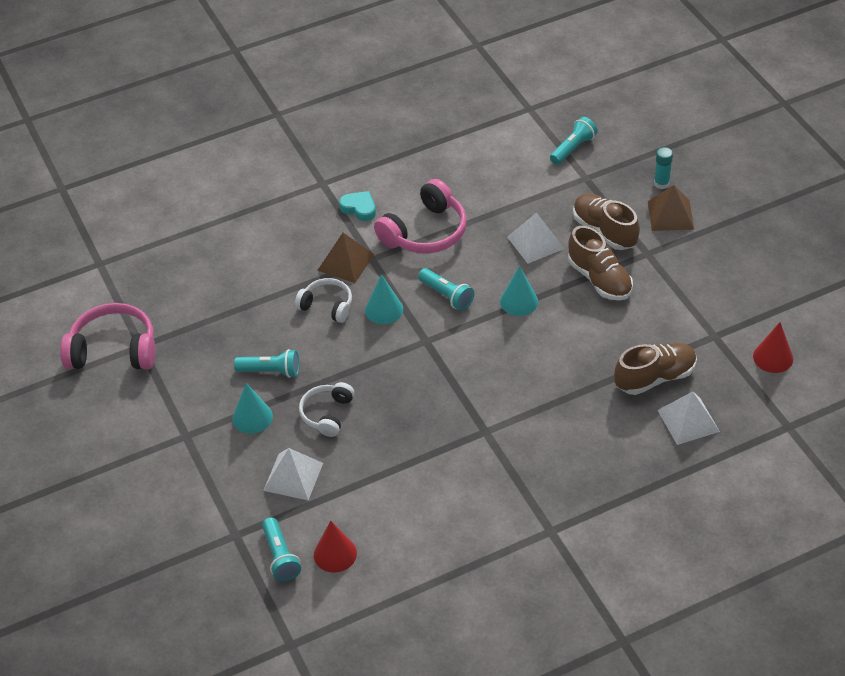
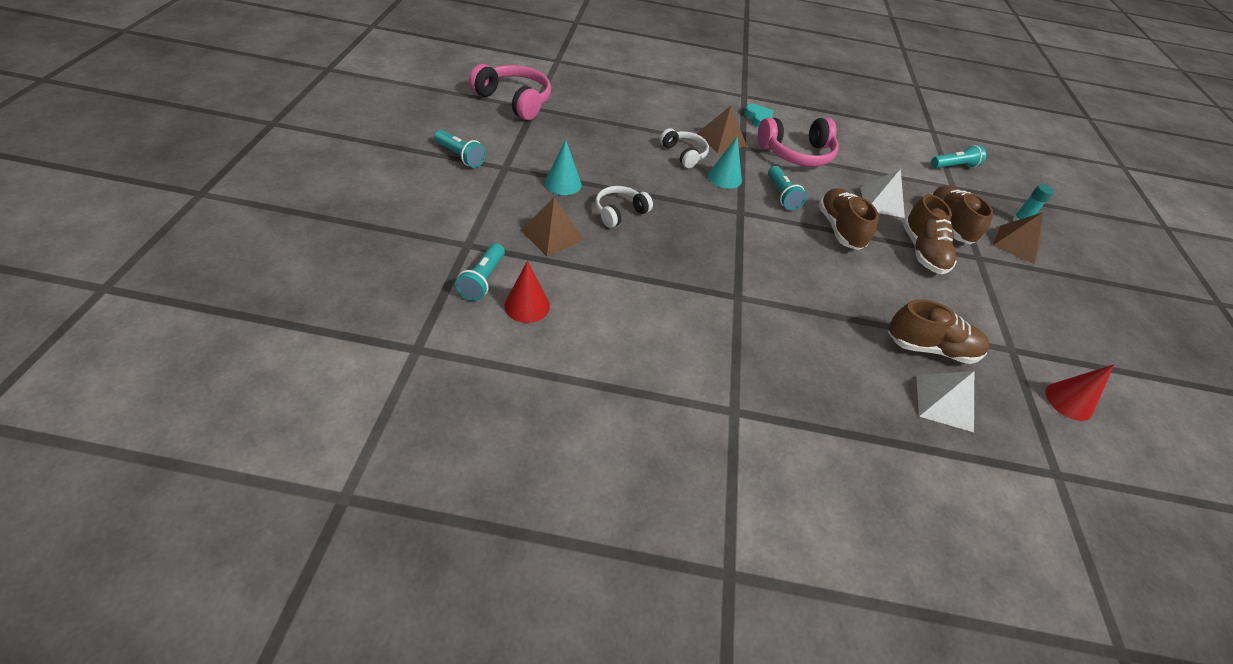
camera: 25 degrees right, 0 degrees up
(271, 371) = (605, 166): turquoise flashlight -> turquoise flashlight (460, 156)
(293, 476) = (552, 234): white pyramid -> brown pyramid
(519, 301) = (839, 229): turquoise cone -> brown shoe

